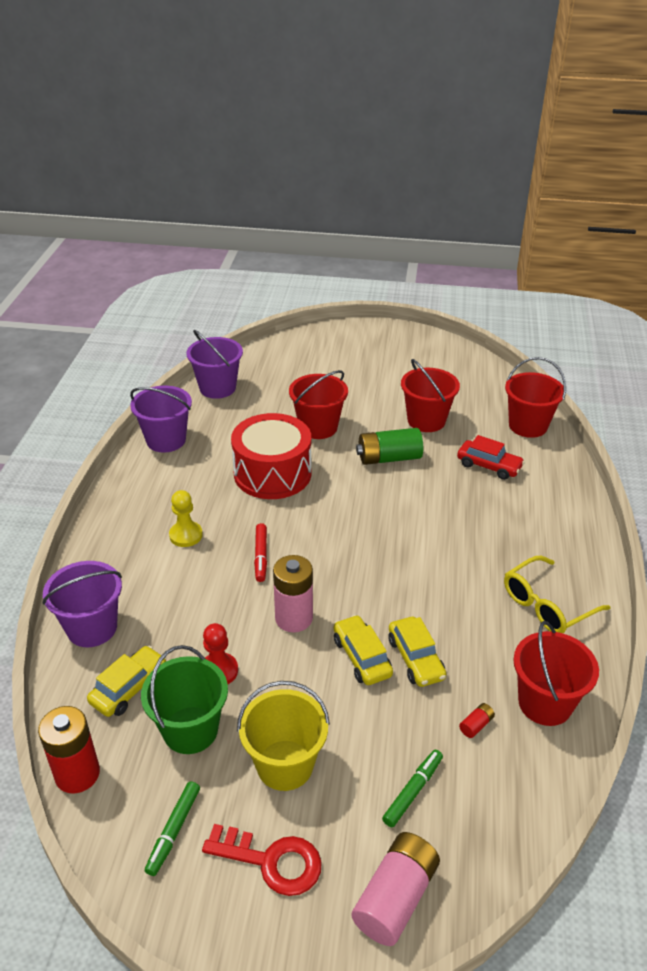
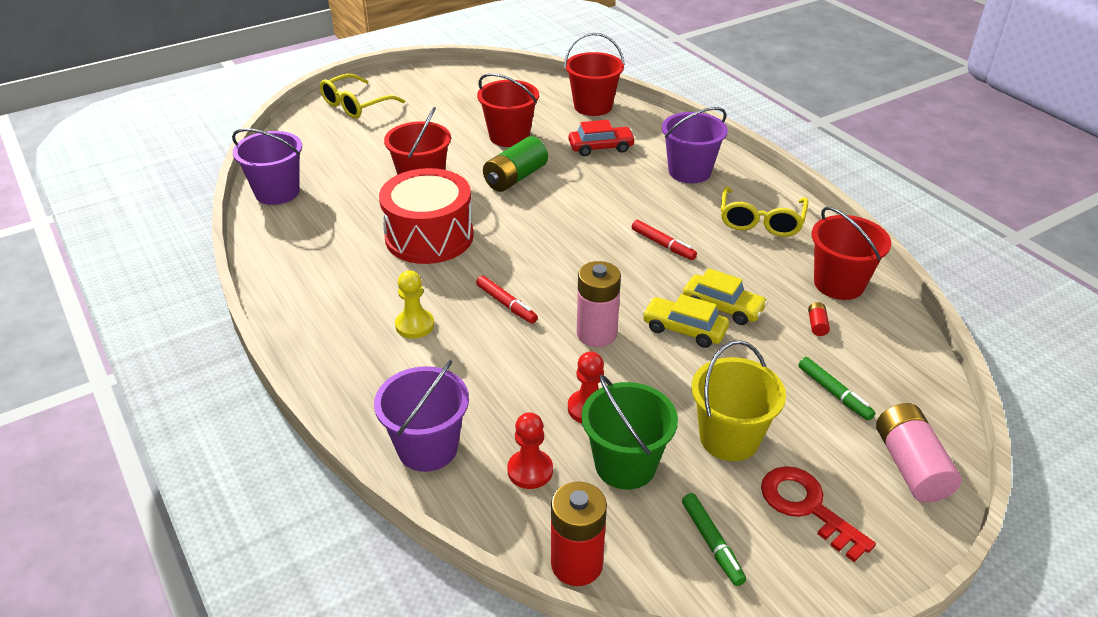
camera: 40 degrees left, 0 degrees up
(129, 688) = (530, 470): yellow car -> red pawn
(166, 440) = (283, 259): purple bucket -> purple bucket (689, 172)
(272, 861) = (807, 507): red key -> red key turned 105 degrees counterclockwise
(344, 342) = (355, 105): none -> yellow glasses
(413, 791) = (834, 393): green marker -> green marker turned 150 degrees clockwise
(434, 577) = (663, 245): none -> red marker

